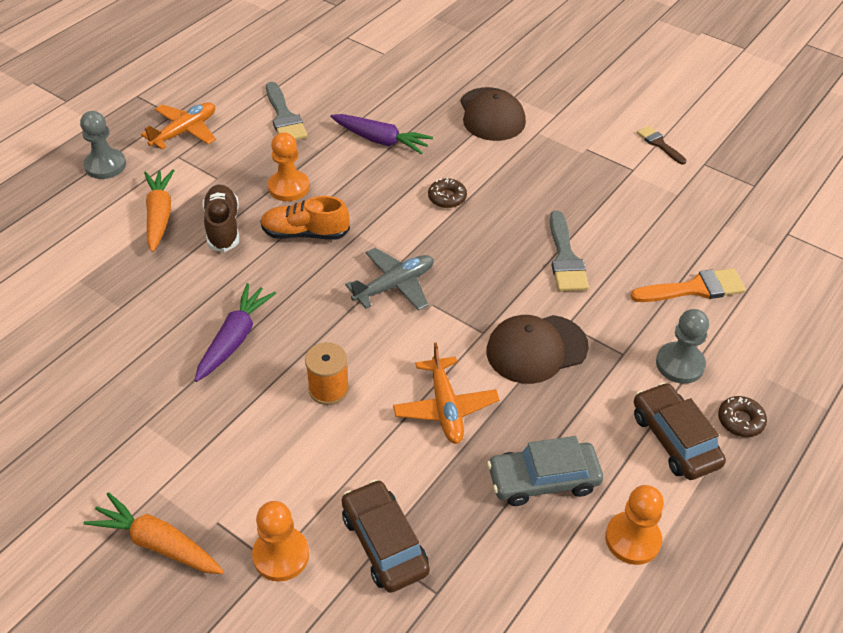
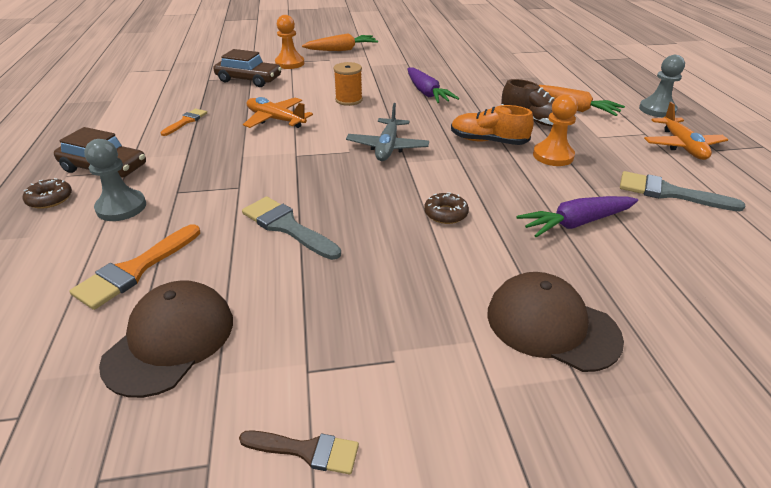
camera: 135 degrees right, 10 degrees down
(305, 233) = (488, 141): orange shoe -> orange shoe turned 120 degrees counterclockwise
(536, 349) = (248, 164): brown cap -> brown cap (170, 340)
(543, 480) = (186, 121): grey car -> orange brush
(632, 539) = (112, 124): orange pawn -> none

